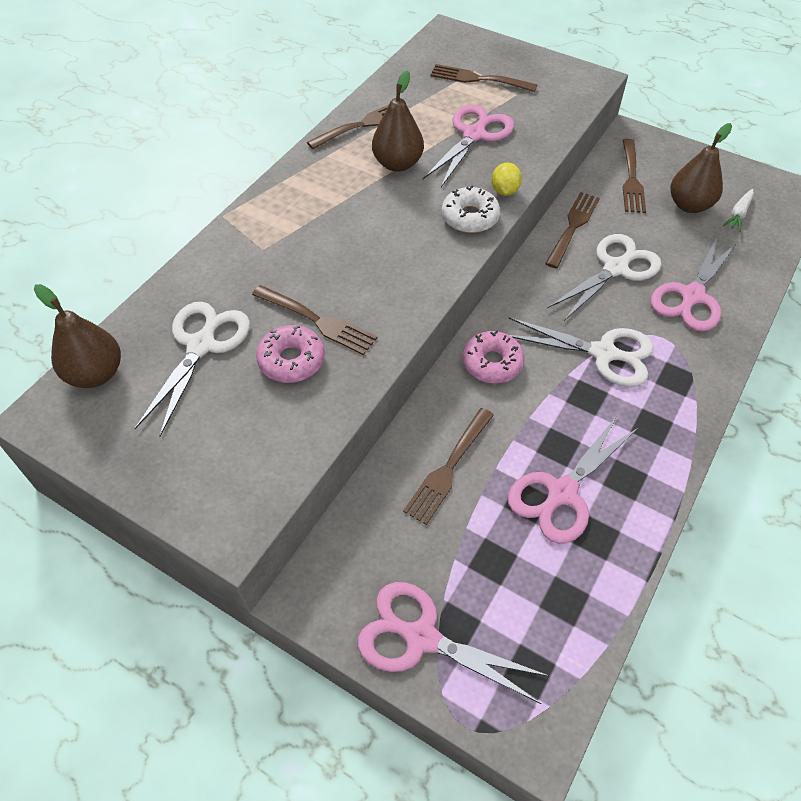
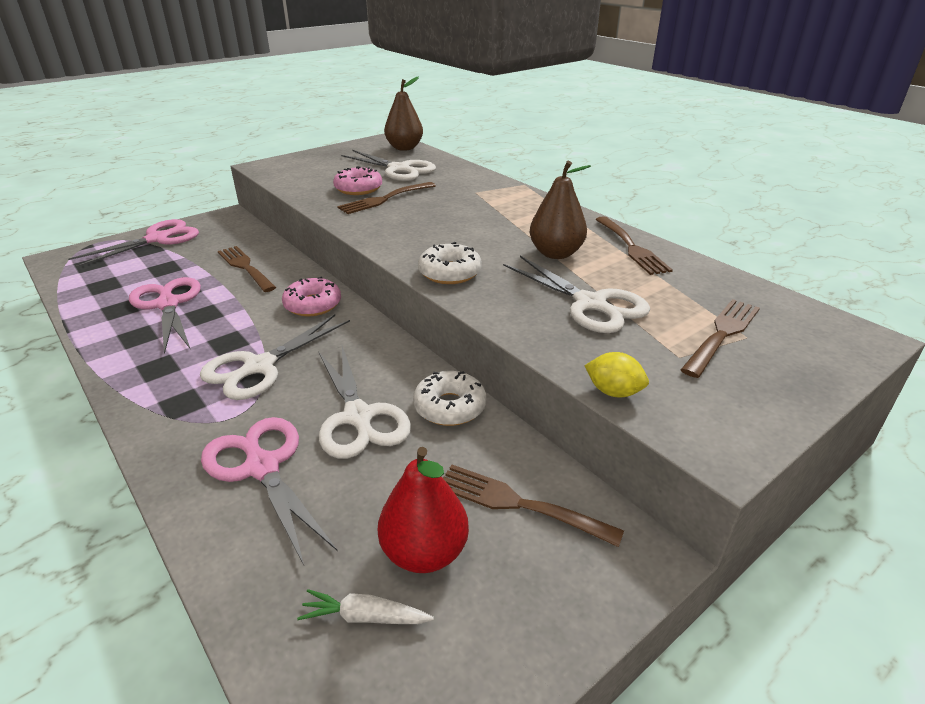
camera: 110 degrees right, 20 degrees down
(474, 135) = (590, 304): pink scissors -> white scissors
(504, 191) = (477, 300): yellow lemon -> yellow lemon (613, 392)
(573, 227) = (450, 407): brown fork -> white donut
(689, 205) = (424, 552): brown pear -> red pear
(738, 214) = (364, 617): white carrot -> white carrot turned 45 degrees counterclockwise

